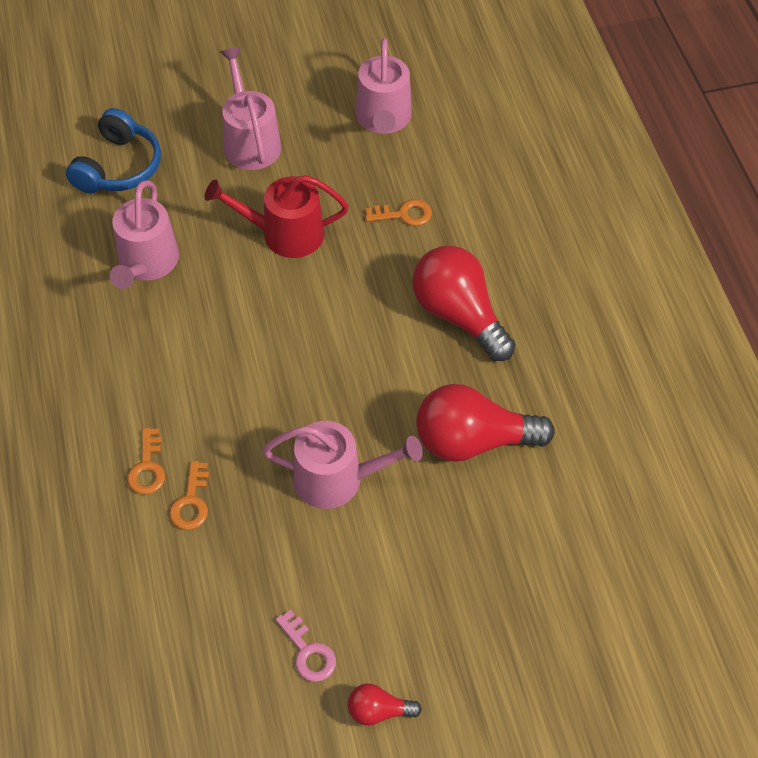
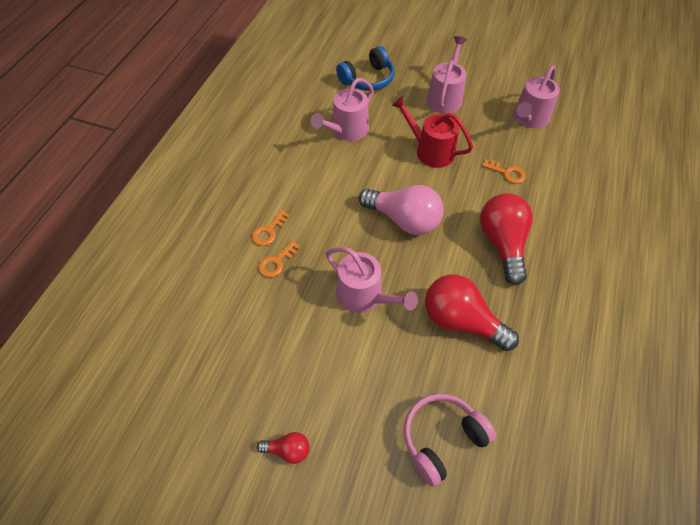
camera: 35 degrees right, 0 degrees up
(308, 652) = (275, 386): pink key -> none
(316, 351) = (403, 220): none -> pink light bulb
(378, 711) = (288, 450): red light bulb -> red light bulb turned 150 degrees clockwise
(538, 587) = (442, 438): none -> pink headphones

